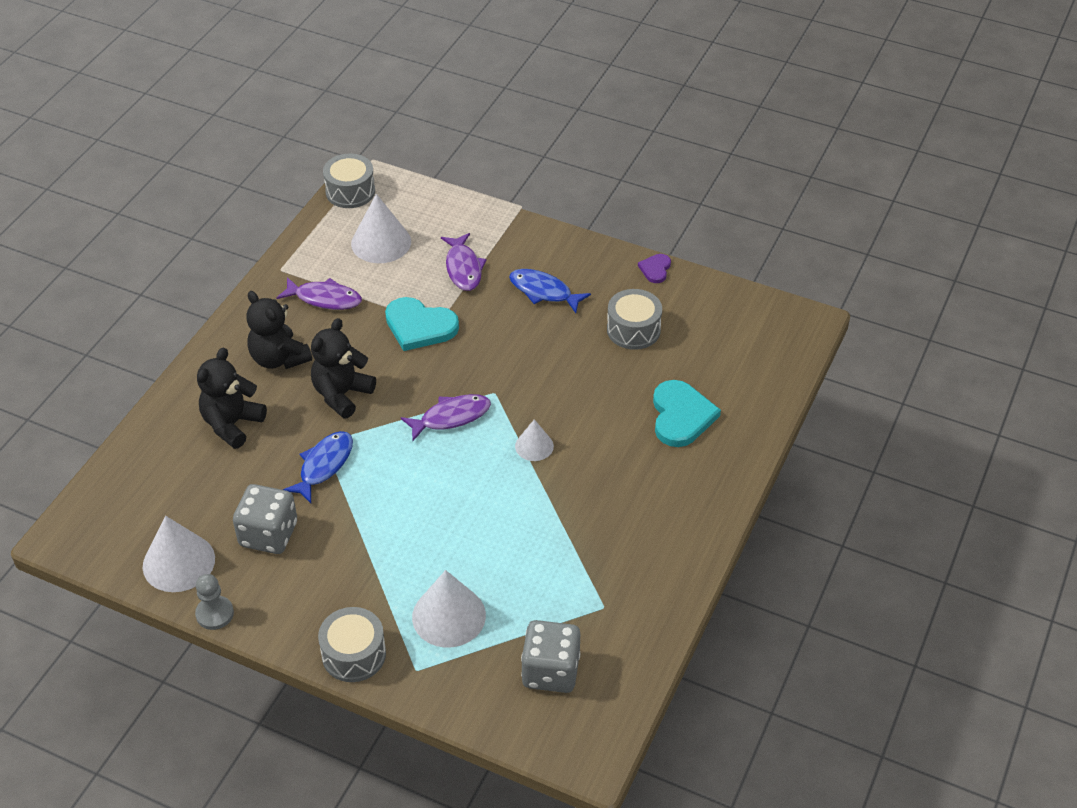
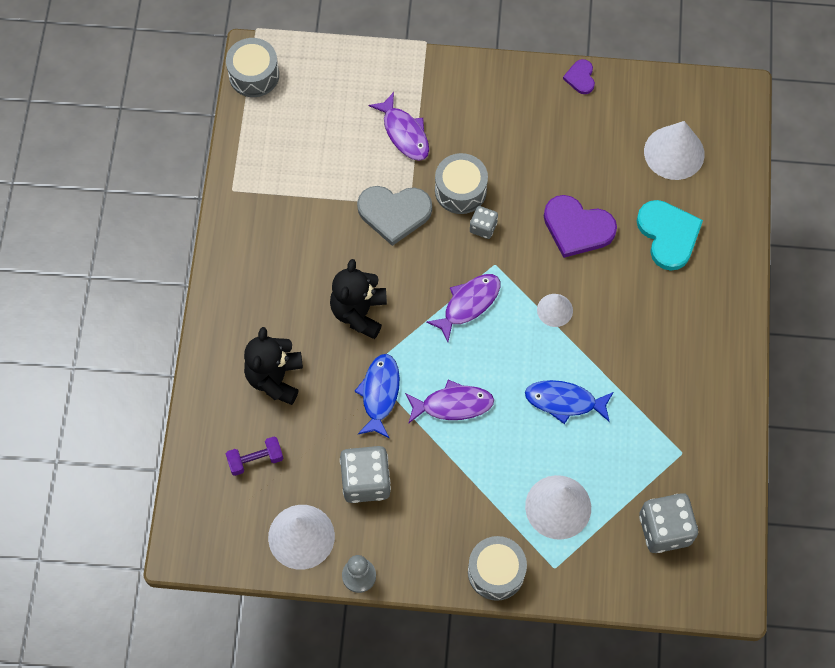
camera: 20 degrees left, 20 degrees up
(174, 485) = (255, 460): none -> purple dumbbell
(279, 358) = (282, 292): black teddy bear -> none
(324, 299) = (291, 210): purple fish -> purple fish (453, 405)
(381, 242) = (312, 127): white cone -> white cone (674, 152)
(419, 326) = (394, 213): turquoise heart -> grey heart
(498, 360) = (483, 227): none -> grey dice
(544, 292) = (490, 136): blue fish -> blue fish (564, 401)
(591, 385) = (577, 228): none -> purple heart
(633, 330) = (589, 154): grey drum -> grey drum (460, 190)

